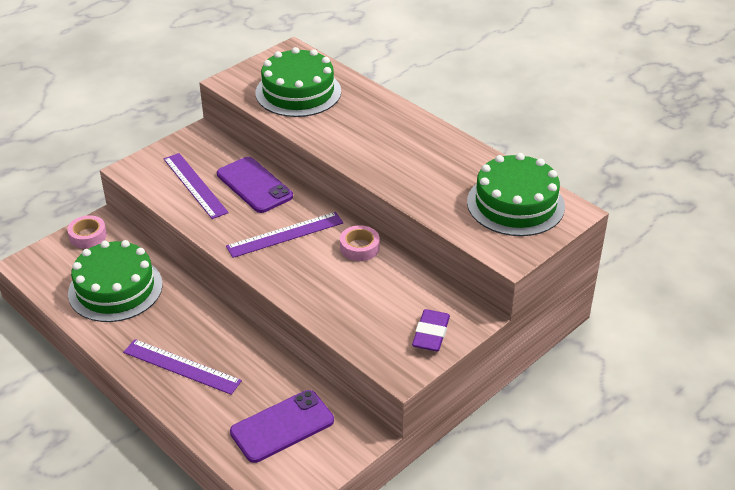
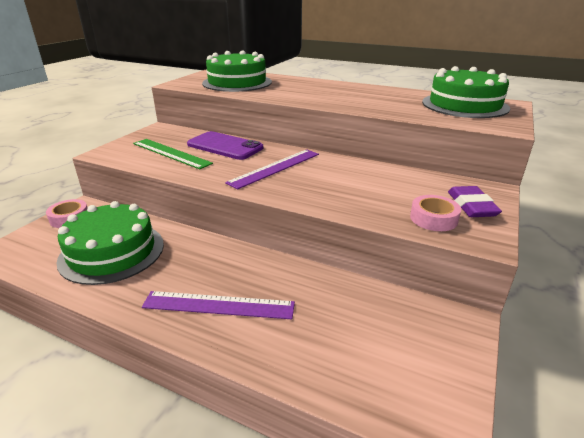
camera: 20 degrees left, 10 degrees down
(195, 185) = (171, 153): purple ruler -> green ruler
(282, 426) = (372, 337): purple phone -> none
(359, 247) = (346, 165): pink tape -> pink tape (433, 218)

